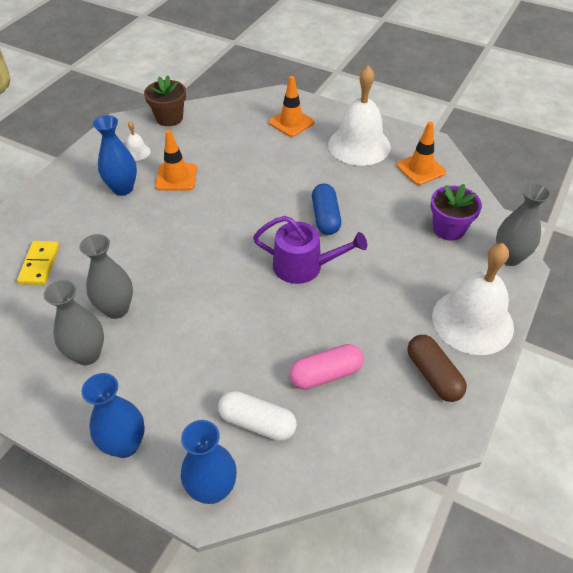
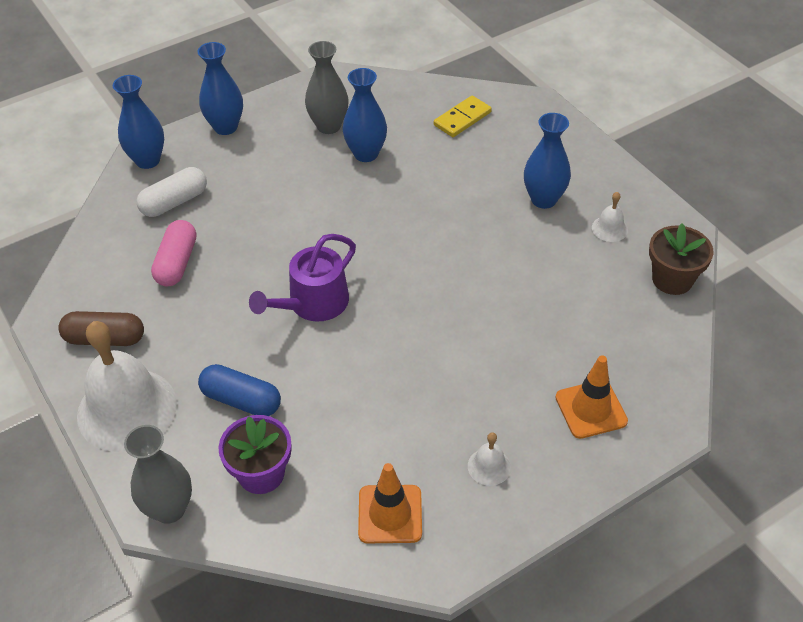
camera: 120 degrees right, 0 degrees up
(40, 264) = (462, 119): yellow domino -> yellow domino turned 75 degrees counterclockwise
(116, 309) = (366, 154): grey vase -> blue vase
(176, 177) = (536, 249): orange traffic cone -> none
(325, 217) = (372, 357): blue capsule -> blue capsule (241, 400)
(359, 145) = (489, 466): white bell -> white bell, size x0.42

